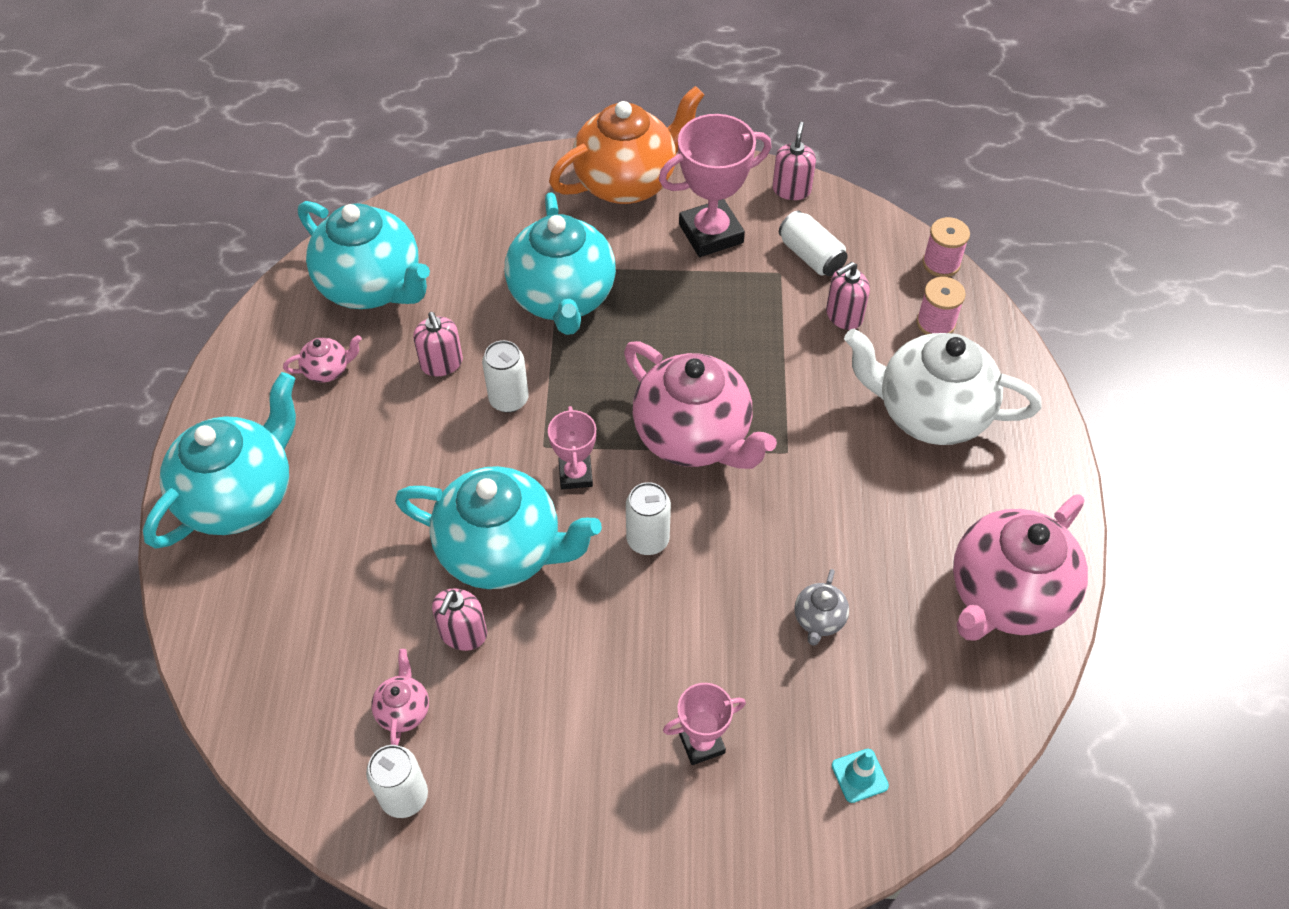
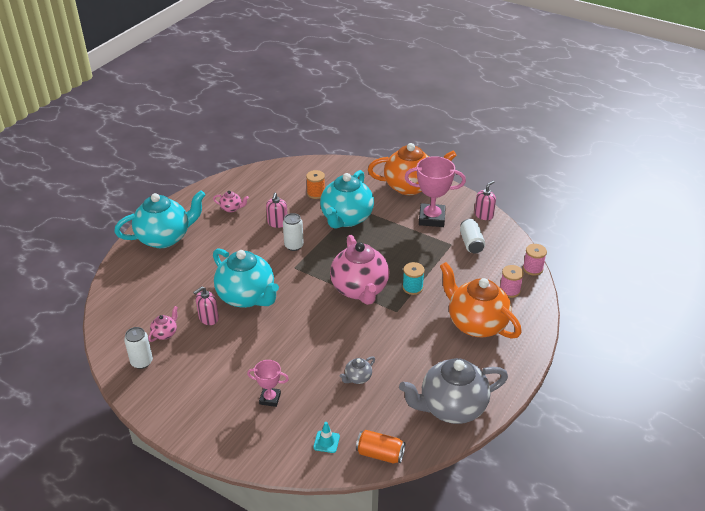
camera: 30 degrees right, 15 degrees down
(372, 286) = (272, 186): turquoise teapot -> none
(467, 267) = (316, 193): none -> orange spool
(575, 475) = (298, 283): pink trophy -> none
(648, 540) = (309, 318): white can -> none
(779, 391) = (412, 288): none -> turquoise spool
(844, 316) = (467, 271): pink soap dispenser -> none
(930, 413) = (476, 323): white teapot -> orange teapot
(960, 748) = (380, 454): none -> orange can
(1005, 596) = (451, 407): pink teapot -> grey teapot

